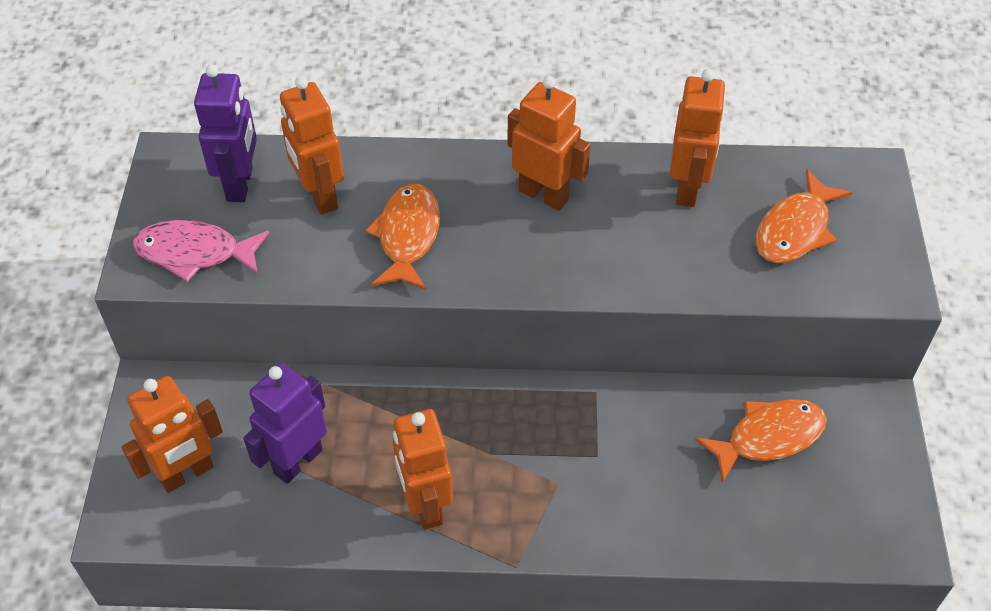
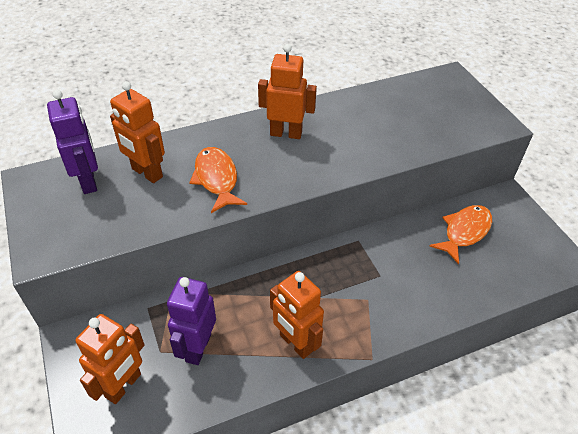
camera: 25 degrees left, 5 degrees down
(195, 253) = (76, 232): pink fish -> none
(687, 188) = (363, 108): orange robot -> none
(795, 229) = (432, 112): orange fish -> none

